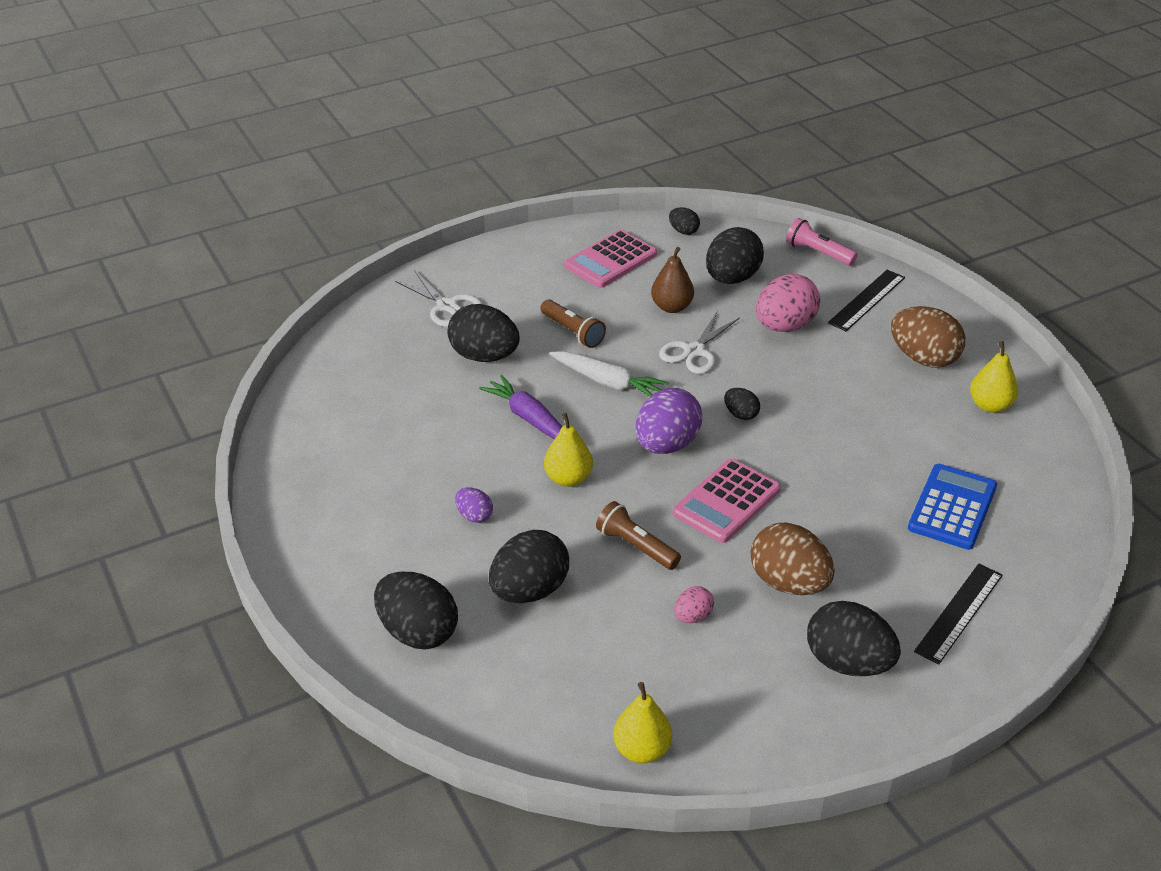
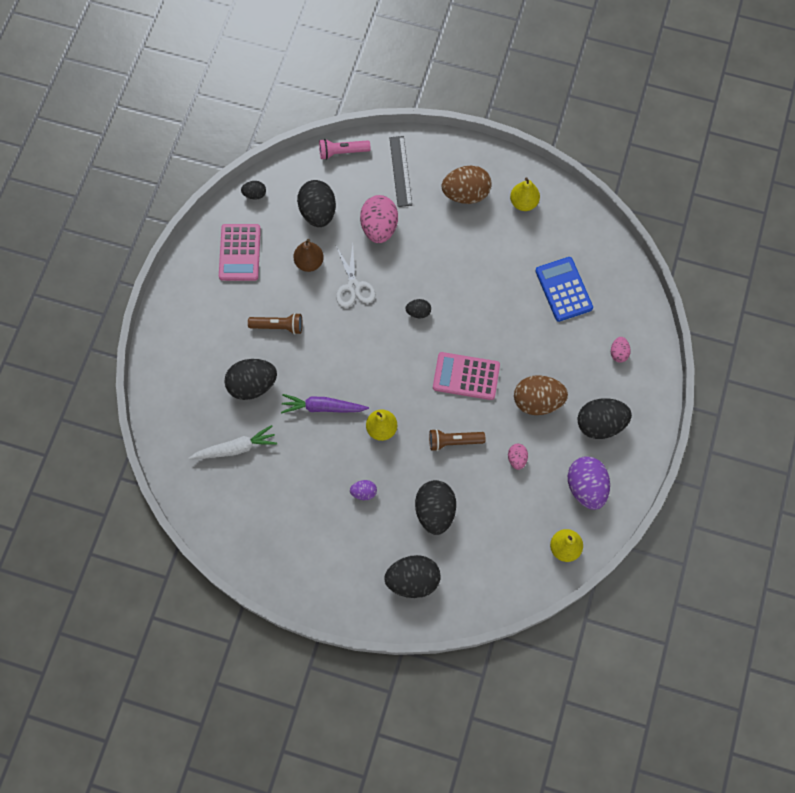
camera: 45 degrees left, 30 degrees up
(447, 306) = (191, 366): white scissors -> none
(608, 382) = (334, 347): white carrot -> white carrot (235, 448)
(666, 445) = (404, 364): purple egg -> purple egg (586, 487)
(726, 501) = (466, 376): pink calculator -> pink calculator turned 105 degrees clockwise
(959, 613) = (618, 353): black ruler -> pink egg

